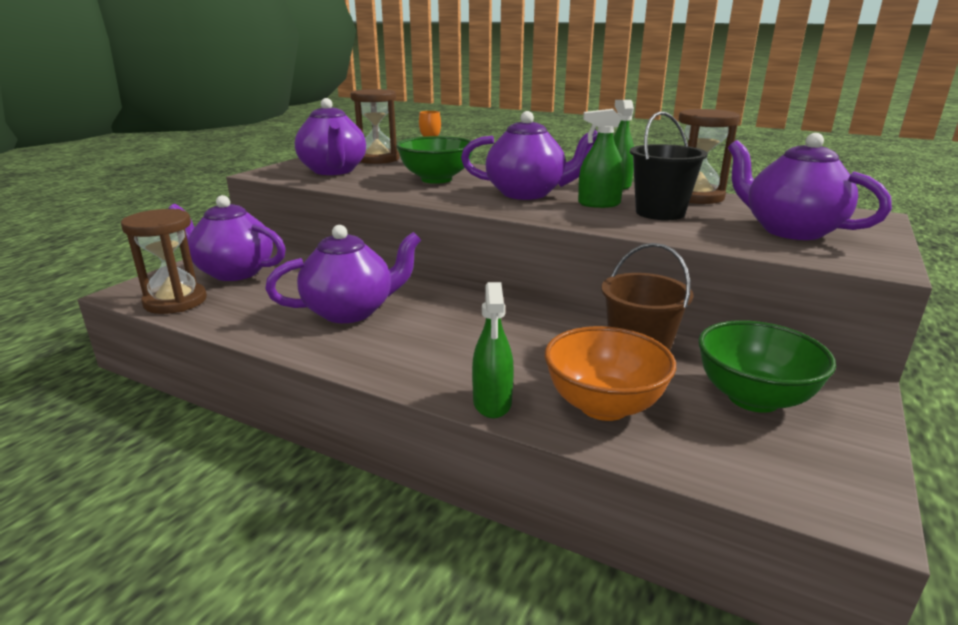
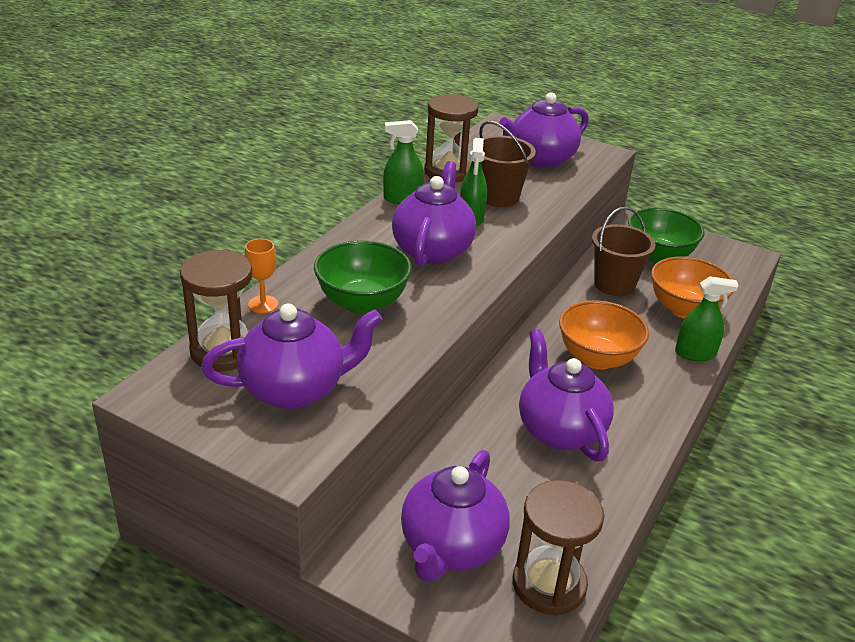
camera: 90 degrees left, 10 degrees up
(468, 335) = (597, 358): none -> orange bowl
(660, 213) = (498, 197): black bucket -> brown bucket

